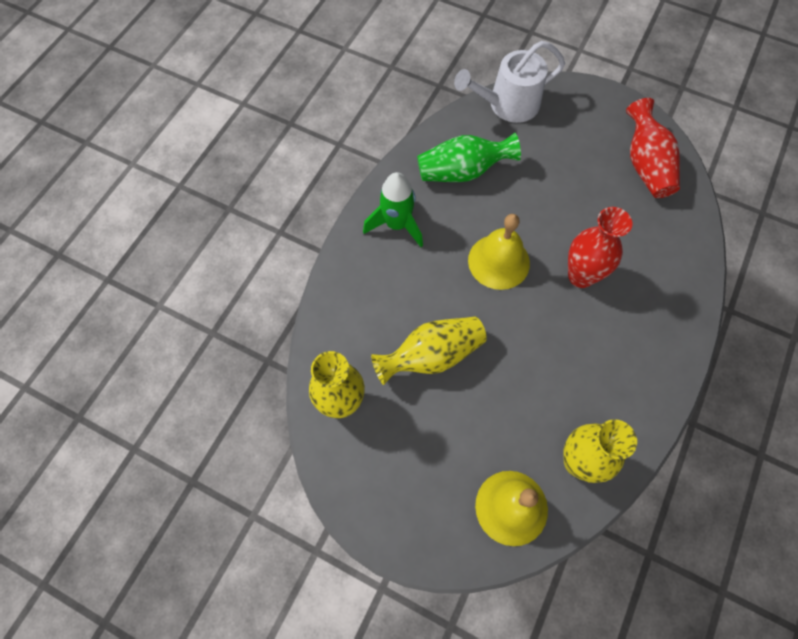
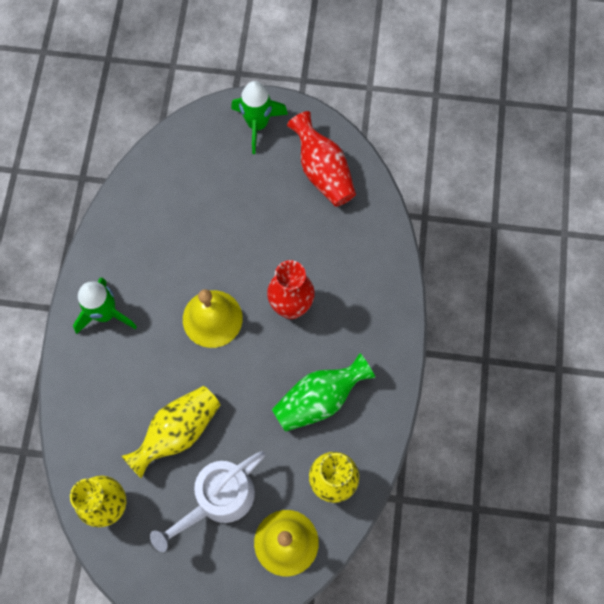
camera: 20 degrees left, 5 degrees up
(463, 171) = (152, 236): green vase -> green vase (319, 399)
(508, 105) = (175, 148): white watering can -> white watering can (218, 499)
(592, 107) = (257, 125): none -> green rocket

